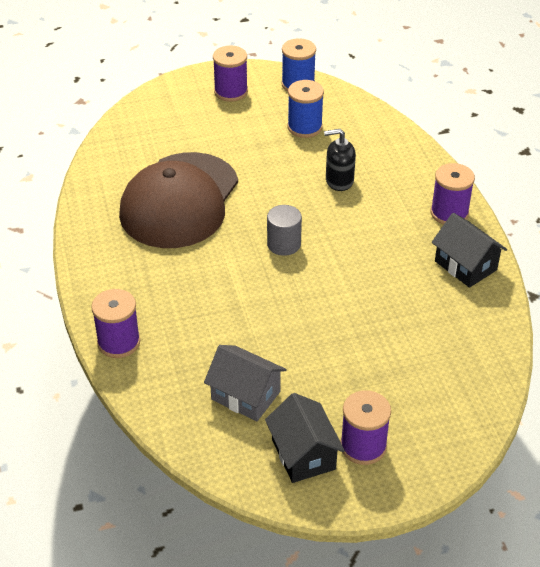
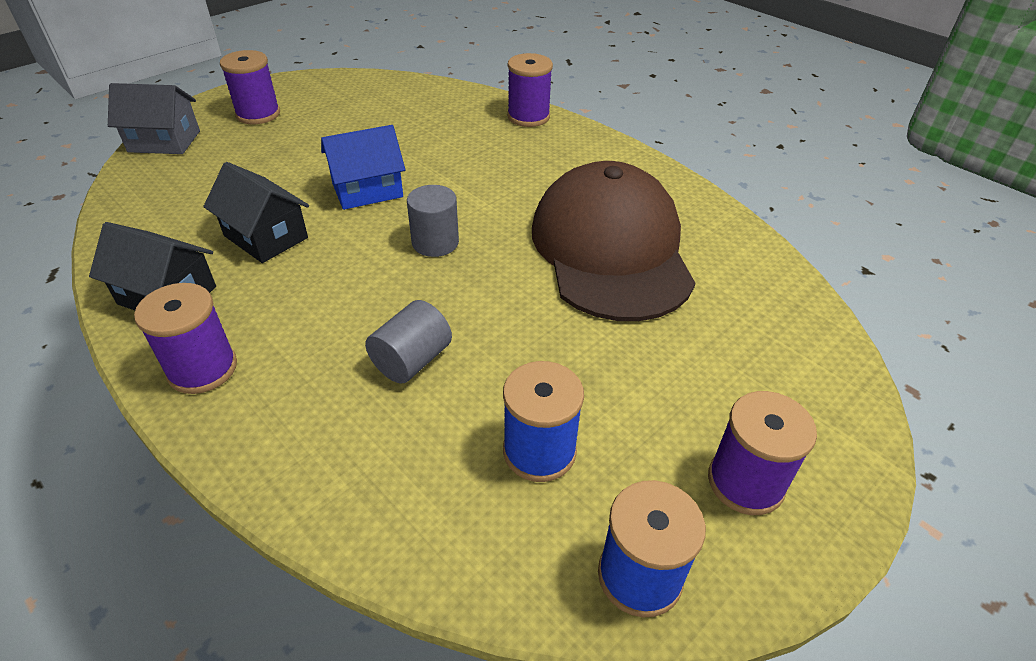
camera: 150 degrees right, 0 degrees up
(245, 395) = (383, 116): grey house -> grey house (164, 141)
(303, 454) = (310, 98): black house -> black house (266, 237)
(305, 306) = (367, 190): none -> blue house
(339, 181) = (412, 360): black soap dispenser -> grey cylinder

